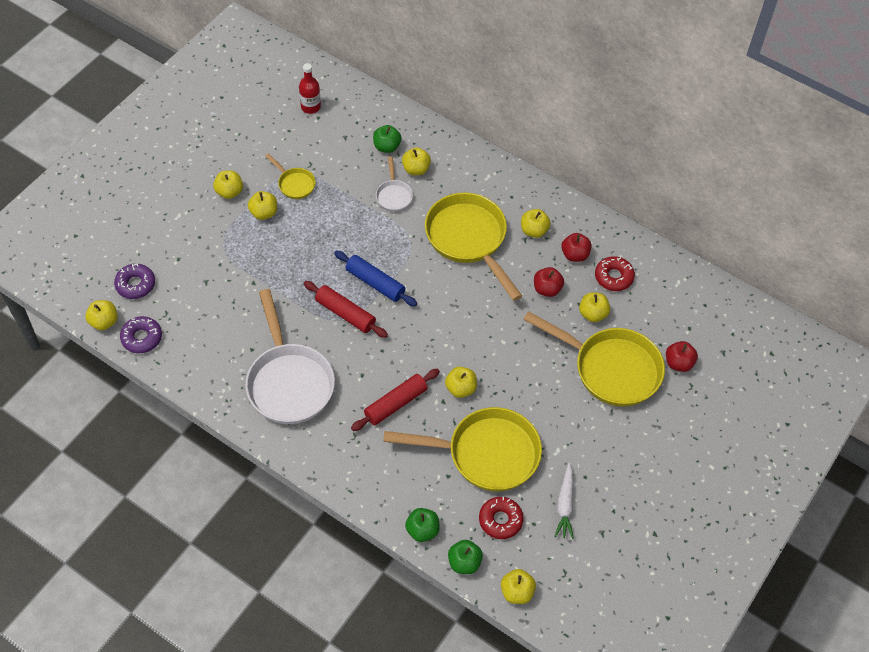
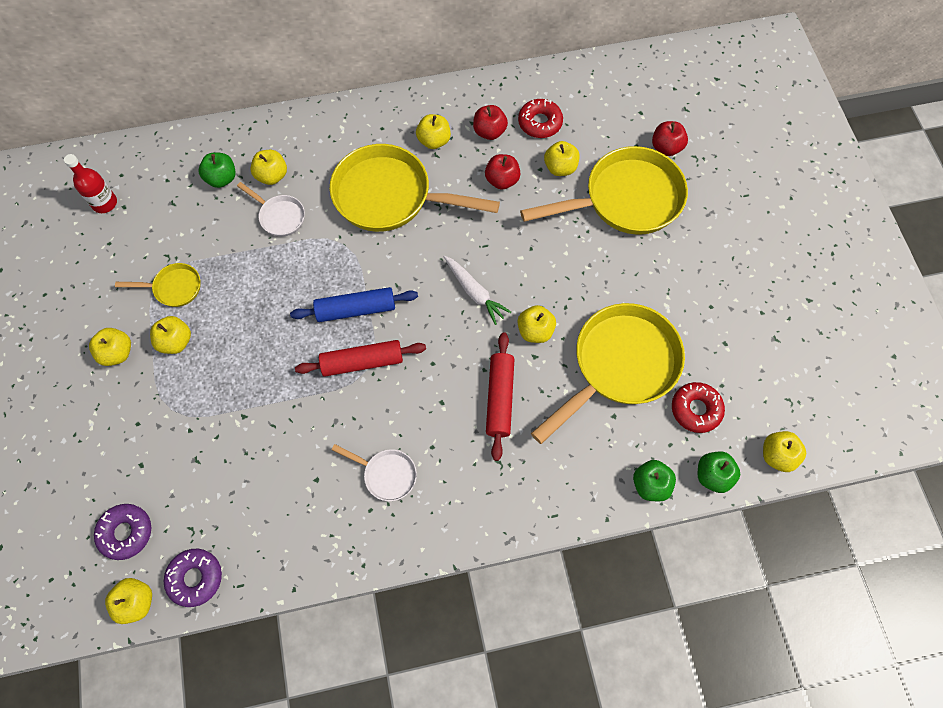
camera: 45 degrees left, 10 degrees up
(289, 382) = (386, 474): white pan -> white pan, size x0.46
(565, 505) = (724, 345): white carrot -> white carrot (474, 292)

